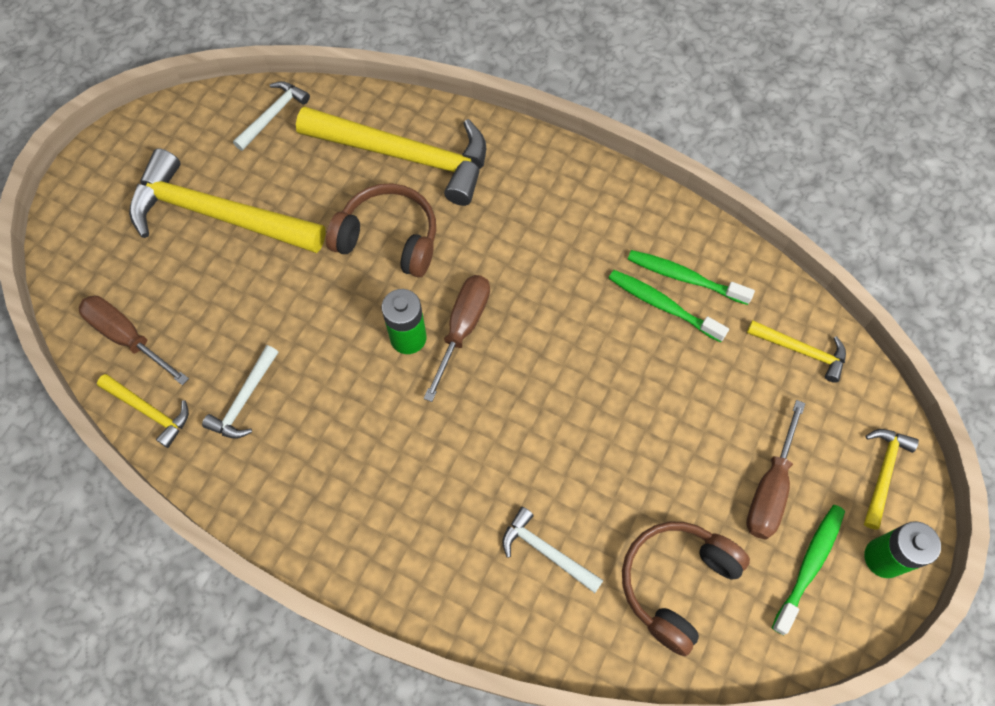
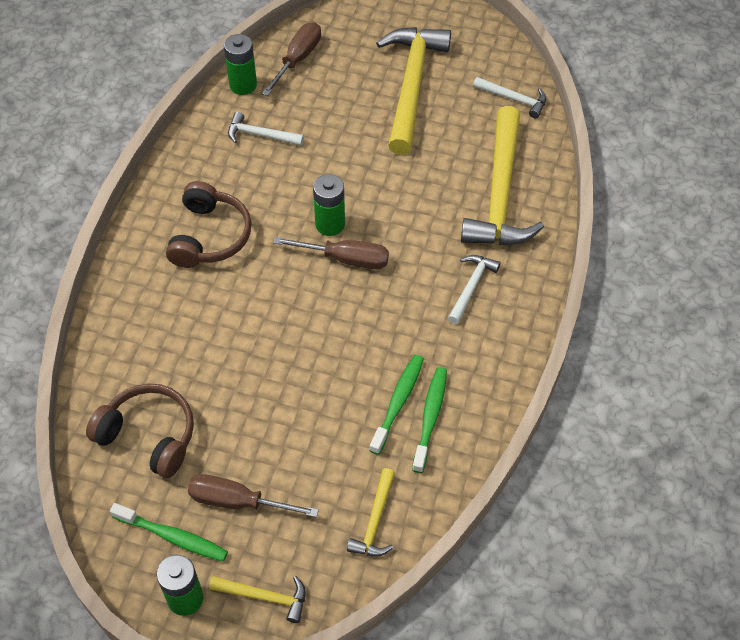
camera: 80 degrees right, 10 degrees down
(150, 411) = (243, 85): yellow hammer -> green battery
(389, 239) = (416, 196): brown headphones -> brown headphones (209, 236)
(546, 551) = (166, 342): white hammer -> white hammer (471, 286)

